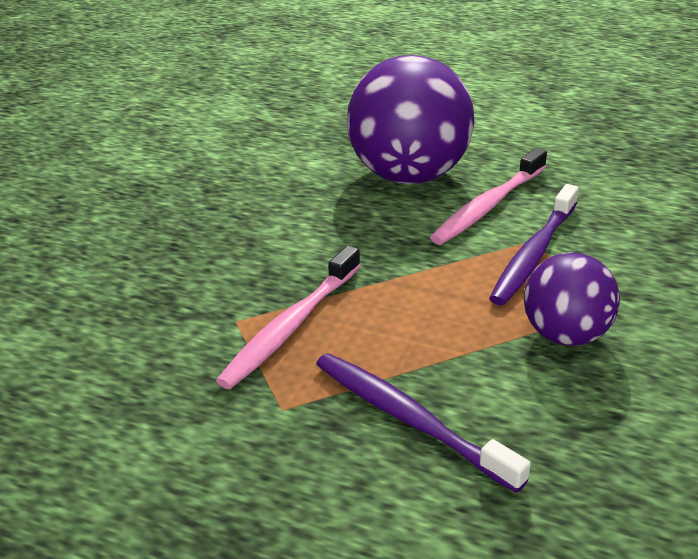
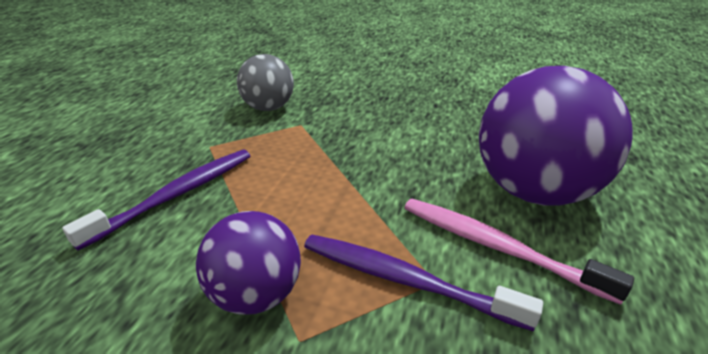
camera: 85 degrees right, 0 degrees up
(169, 356) = (268, 108): none -> grey ball
(291, 326) = (292, 143): pink toothbrush -> none

